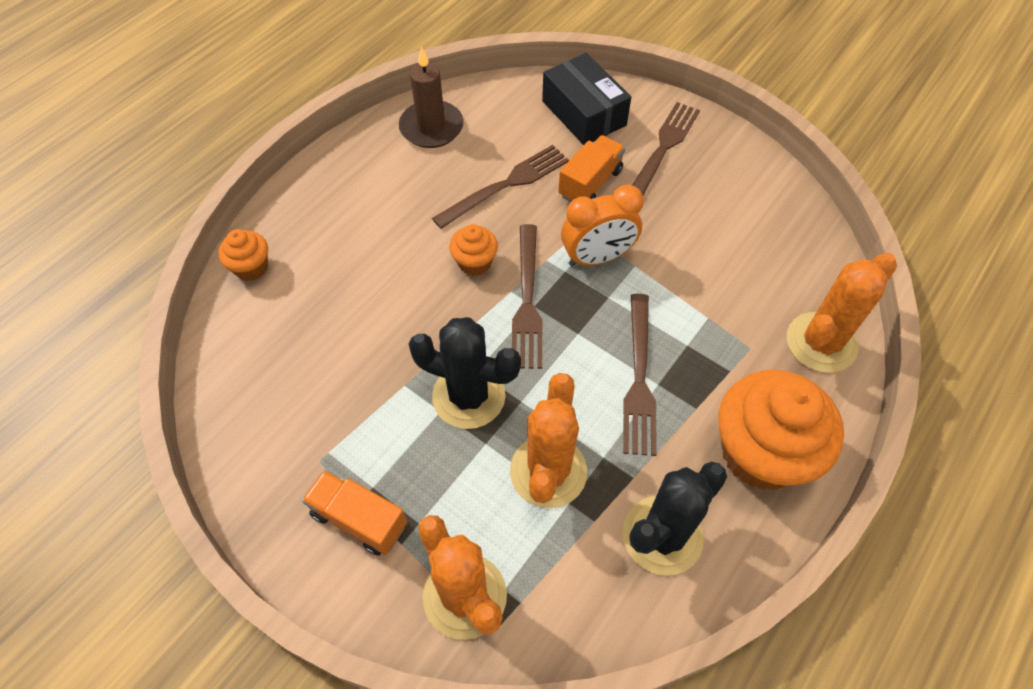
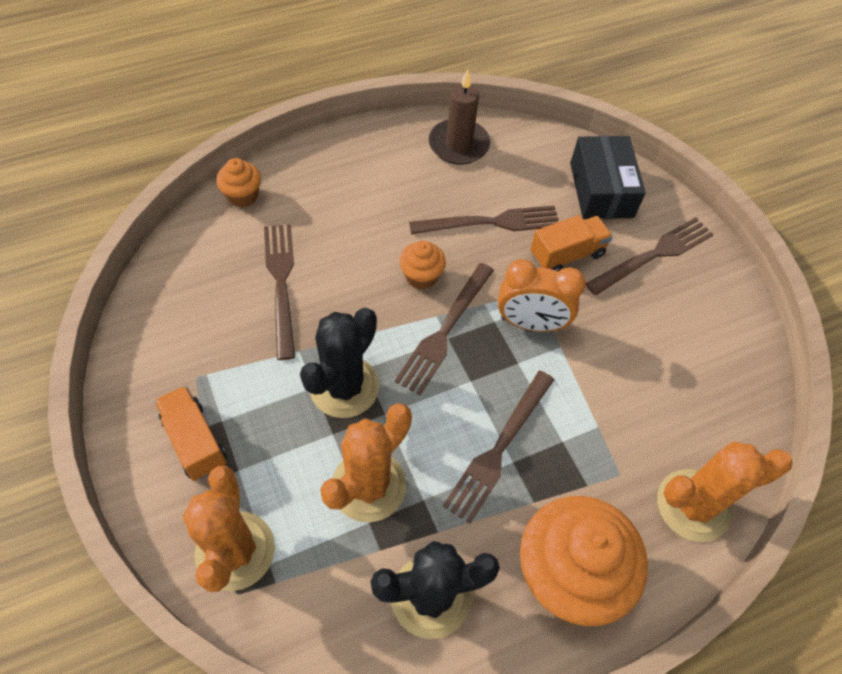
camera: 25 degrees right, 0 degrees up
(346, 332) = (281, 283): none -> brown fork
(468, 396) = (344, 387): black cactus -> black cactus turned 75 degrees clockwise

